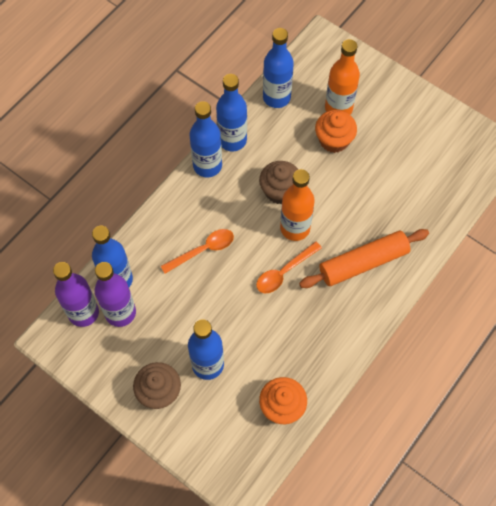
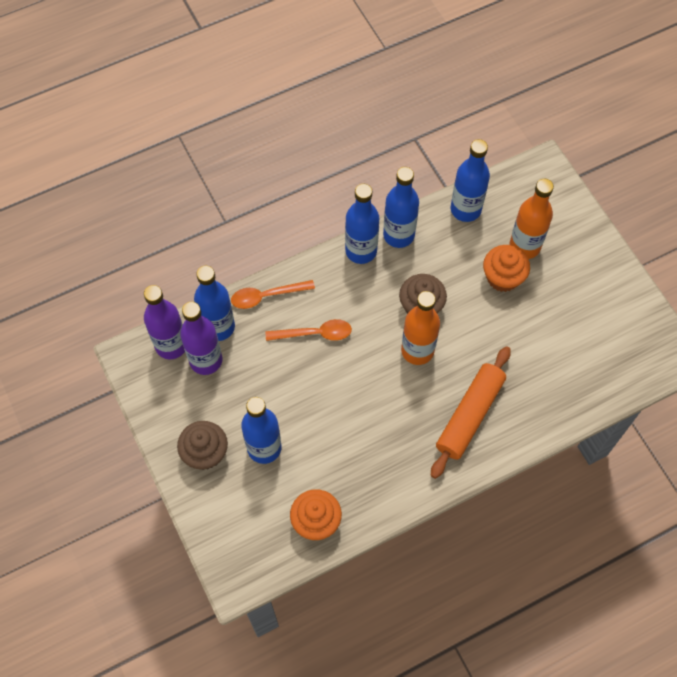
camera: 25 degrees right, 0 degrees up
(284, 272) = (384, 390): orange spoon -> orange spoon (266, 296)
(363, 263) = (469, 415): orange rolling pin -> orange rolling pin turned 60 degrees counterclockwise

